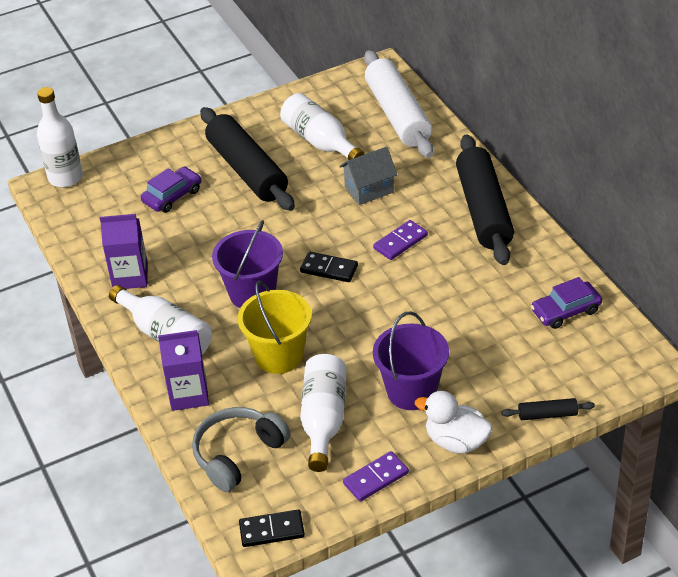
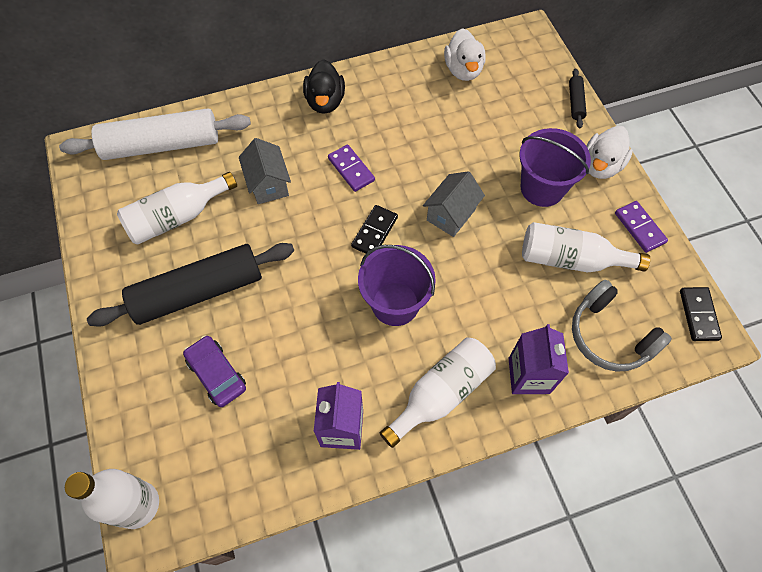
camera: 85 degrees left, 20 degrees up
(279, 355) = (486, 288): yellow bucket -> none
(361, 321) = (451, 215): none -> grey house
(483, 210) = (325, 101): black rolling pin -> black duck
(566, 311) = (463, 70): purple car -> white duck

